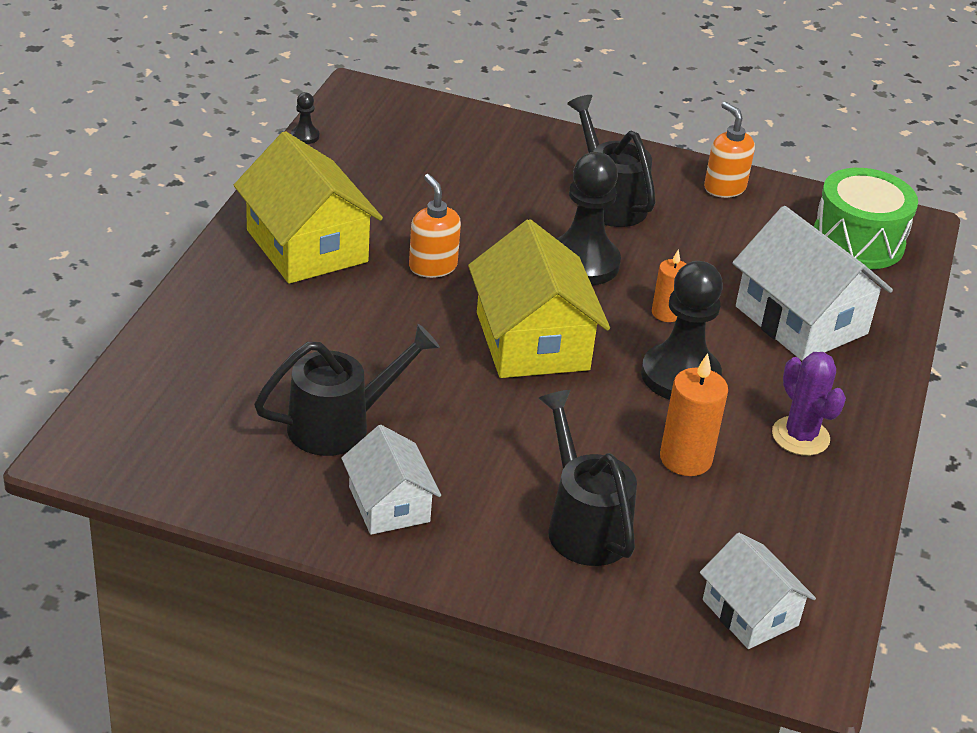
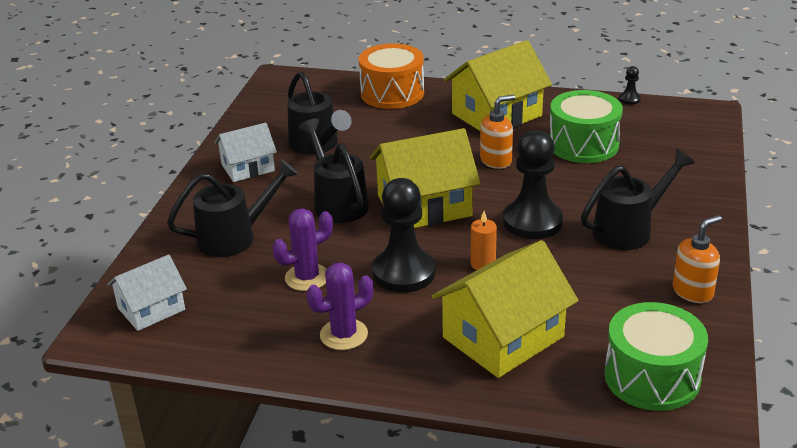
camera: 90 degrees right, 5 degrees down
(198, 332) = (392, 93): none -> orange drum
(411, 193) = (583, 144): none -> green drum
(510, 417) = (337, 203): none -> black watering can
(685, 459) = (307, 277): orange candle -> purple cactus
(801, 320) = (503, 337): white house -> yellow house

